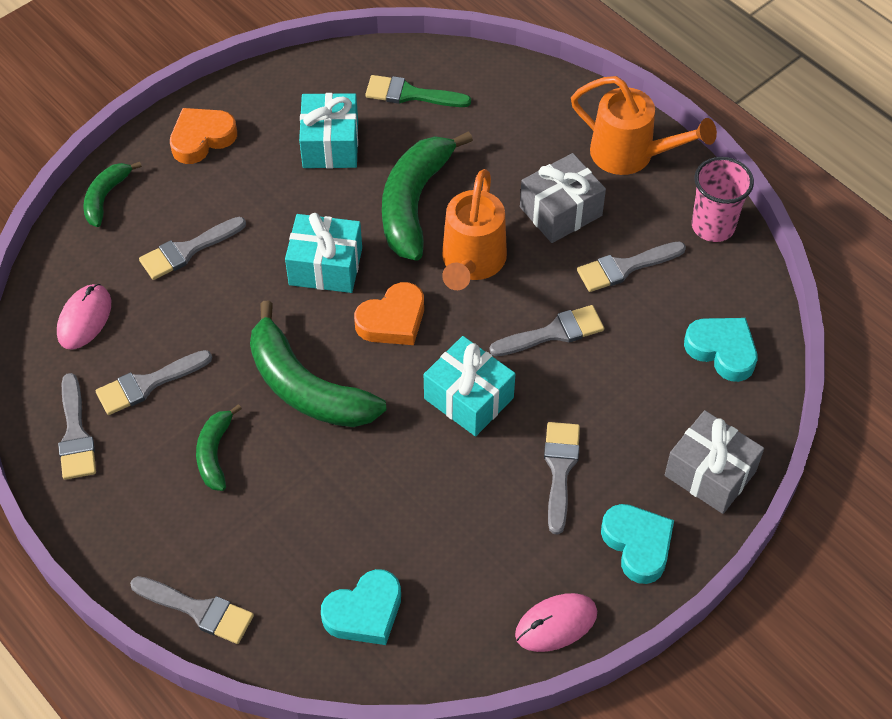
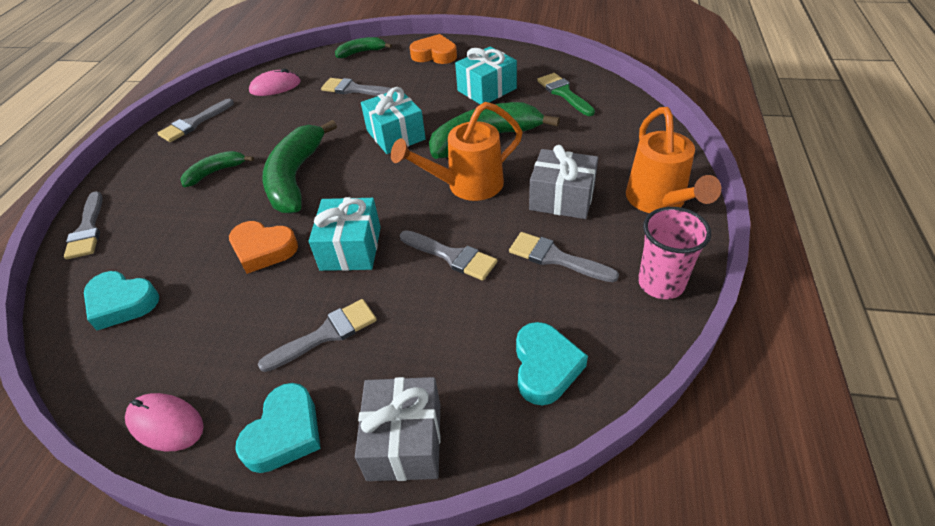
camera: 55 degrees right, 10 degrees down
(148, 384) = (248, 126): grey brush -> none
(392, 320) = (382, 180): orange heart -> orange heart (263, 250)

